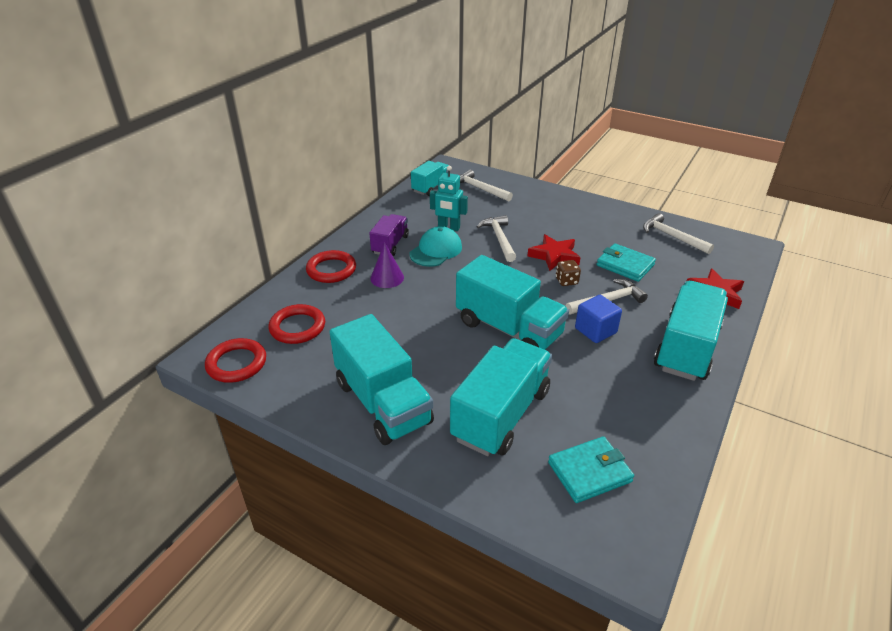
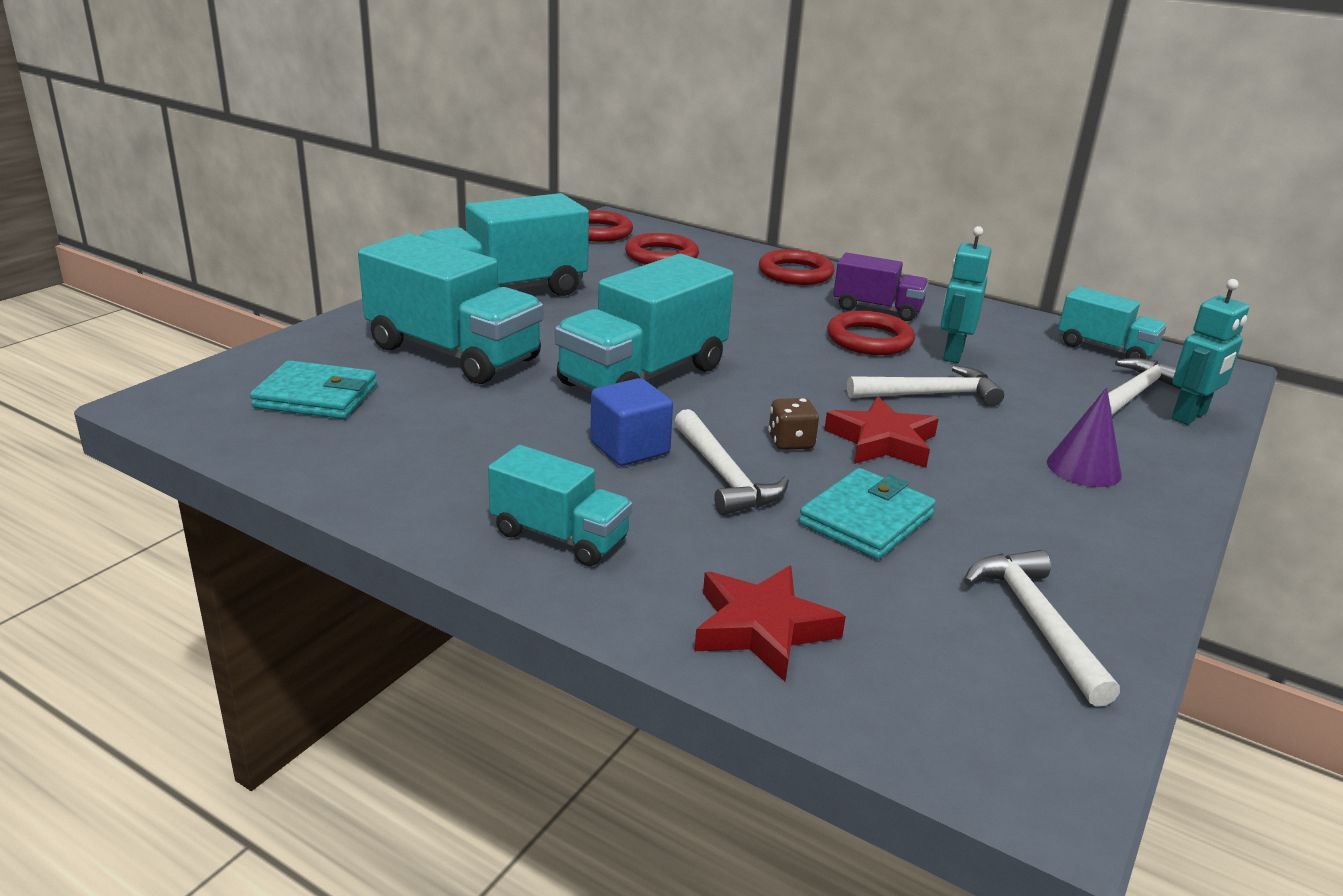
camera: 90 degrees right, 10 degrees down
(387, 278) = (780, 304): purple cone -> purple cone (1083, 468)
(436, 250) = (869, 340): turquoise cap -> red ring
(498, 181) = (1189, 416): none -> turquoise robot
(589, 472) = (316, 396): turquoise wallet -> turquoise wallet turned 60 degrees counterclockwise
(672, 236) = (1036, 621): white hammer -> white hammer turned 60 degrees counterclockwise
(686, 348) = (559, 536): turquoise truck -> turquoise truck, size x0.57

